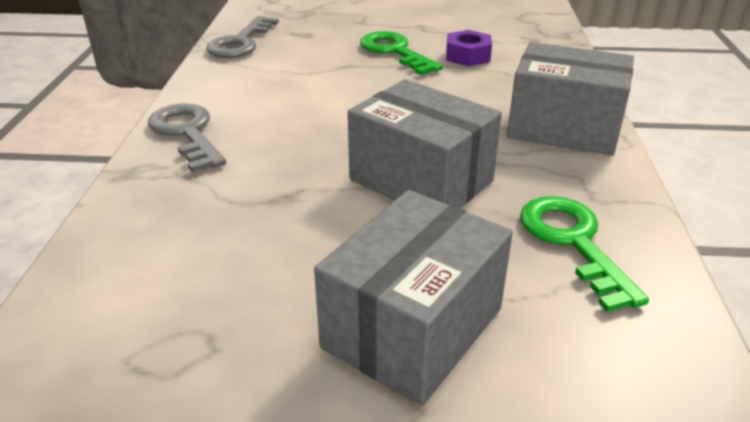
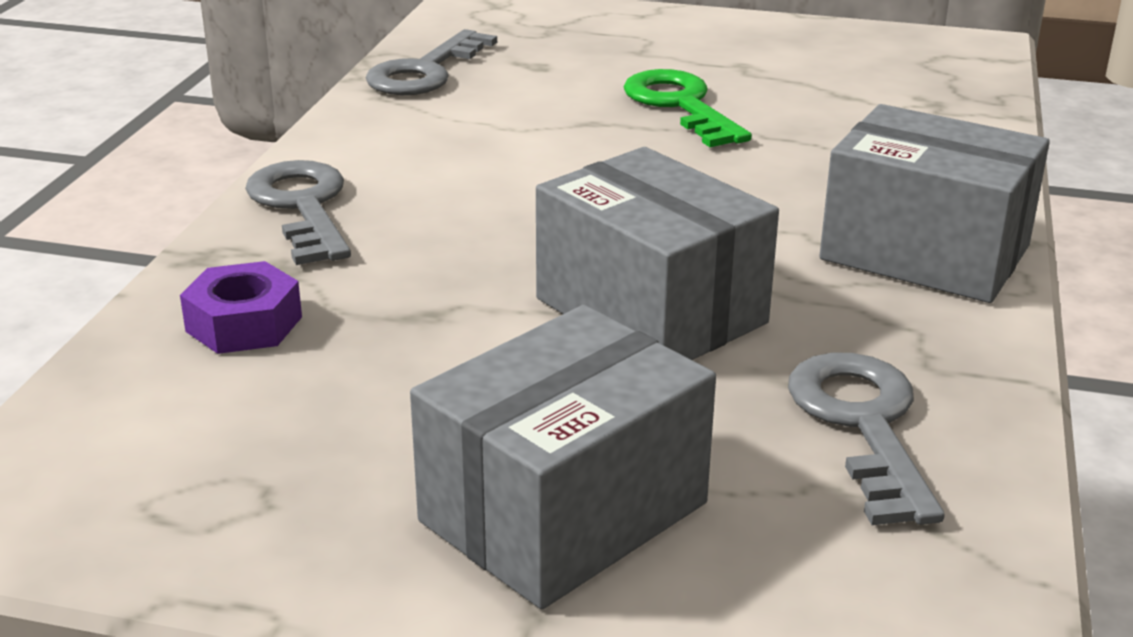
camera: 10 degrees right, 5 degrees down
(467, 56) = (804, 122): purple nut -> purple nut (244, 324)
(573, 242) = (862, 425): green key -> grey key

